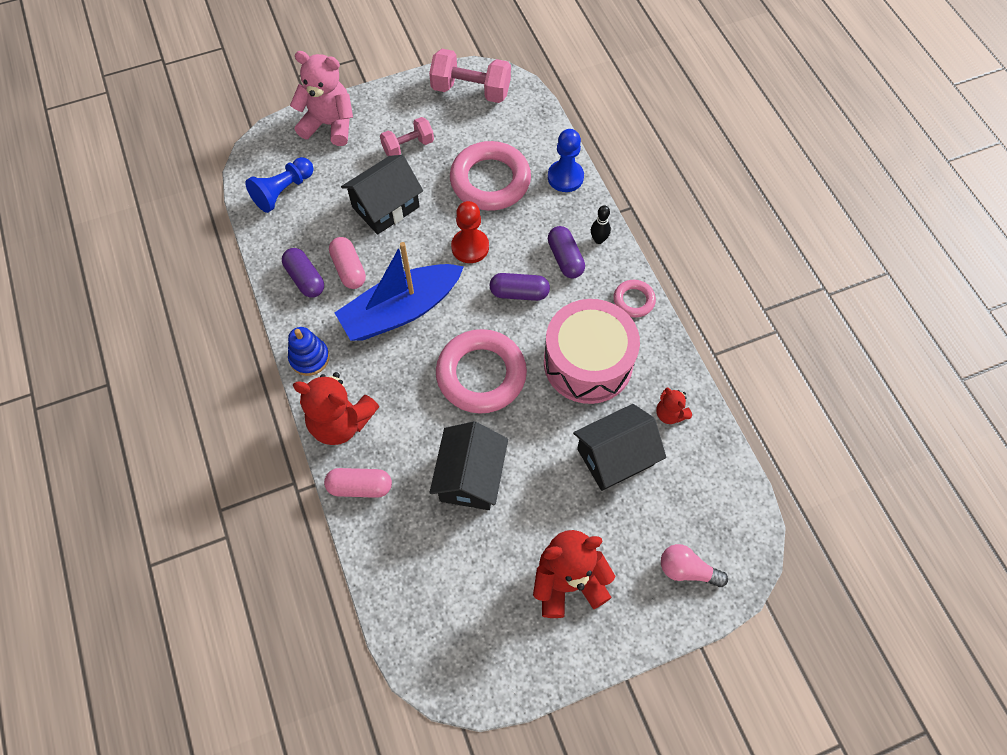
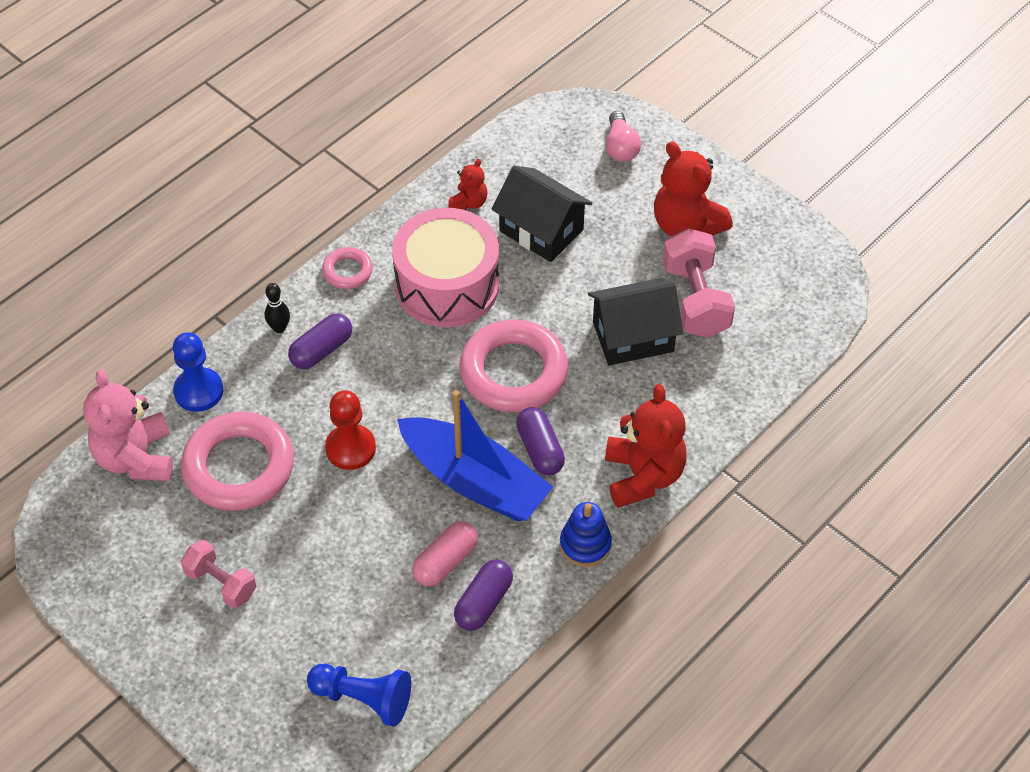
camera: 115 degrees left, 10 degrees down
(329, 125) = (222, 699): pink teddy bear -> pink teddy bear (136, 458)
(360, 487) = (701, 425): pink capsule -> none
(386, 207) = (333, 564): black house -> none
(471, 90) = (89, 550): pink dumbbell -> pink dumbbell (695, 299)
(519, 293) = (391, 376): purple capsule -> purple capsule (540, 450)

